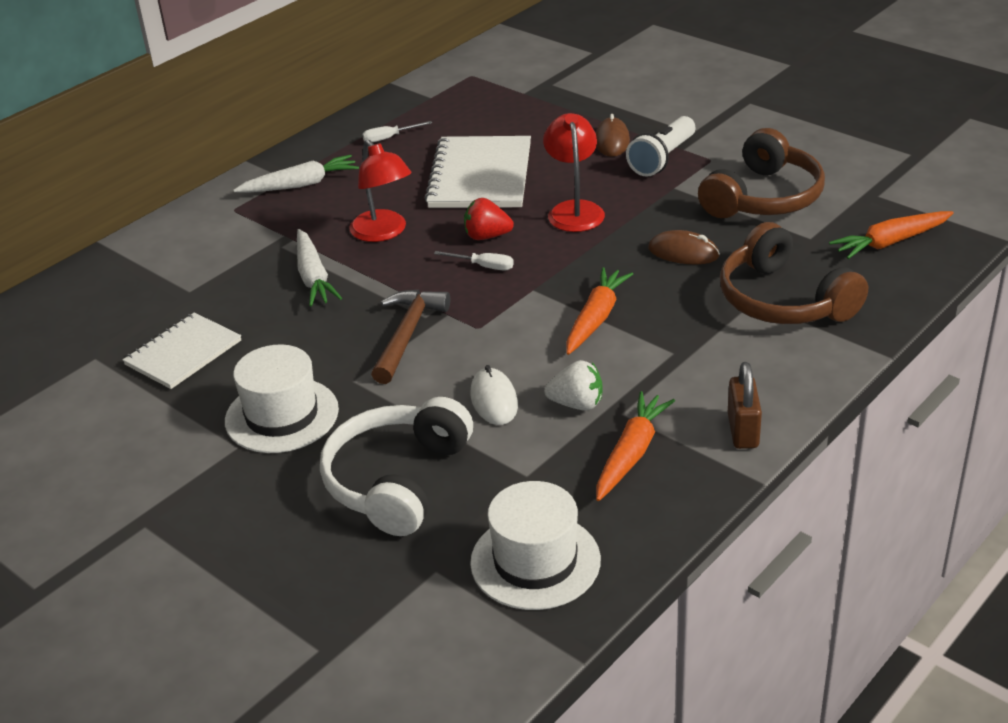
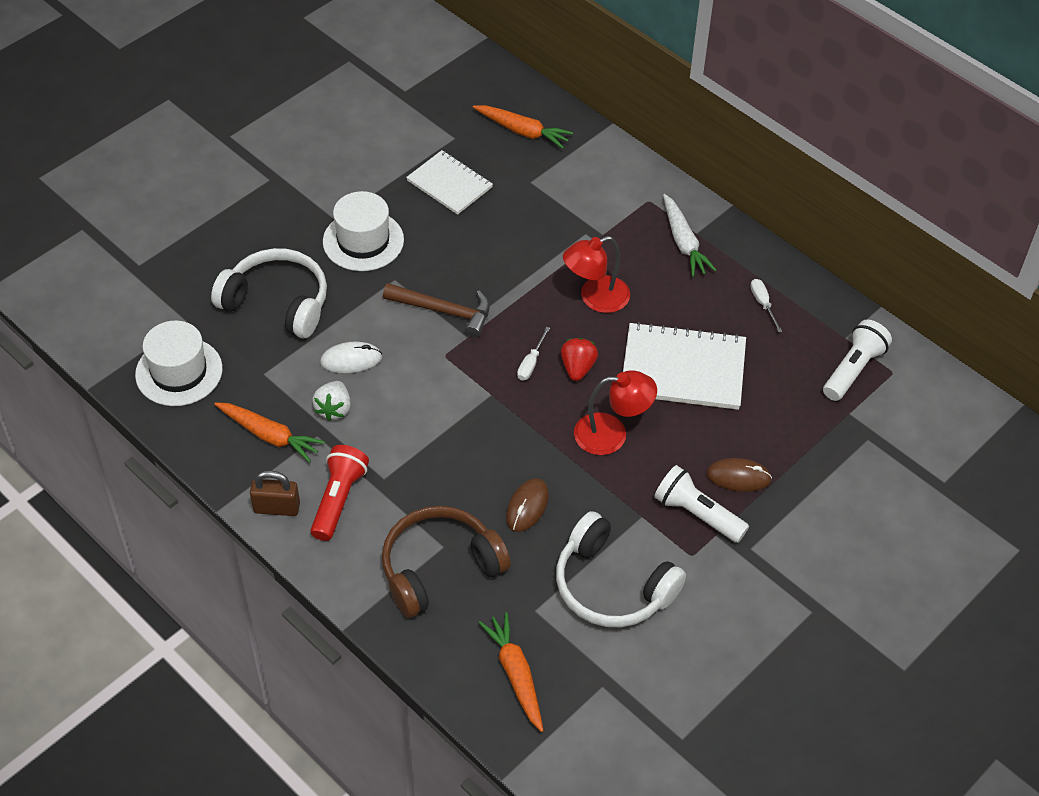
camera: 90 degrees right, 15 degrees up
(313, 277) = (535, 254): white carrot -> none
(470, 92) = (853, 369): none -> white flashlight
(596, 318) = (440, 432): orange carrot -> orange carrot (522, 131)
(714, 382) = (339, 499): none -> red flashlight
(763, 197) = (612, 586): brown headphones -> white headphones

